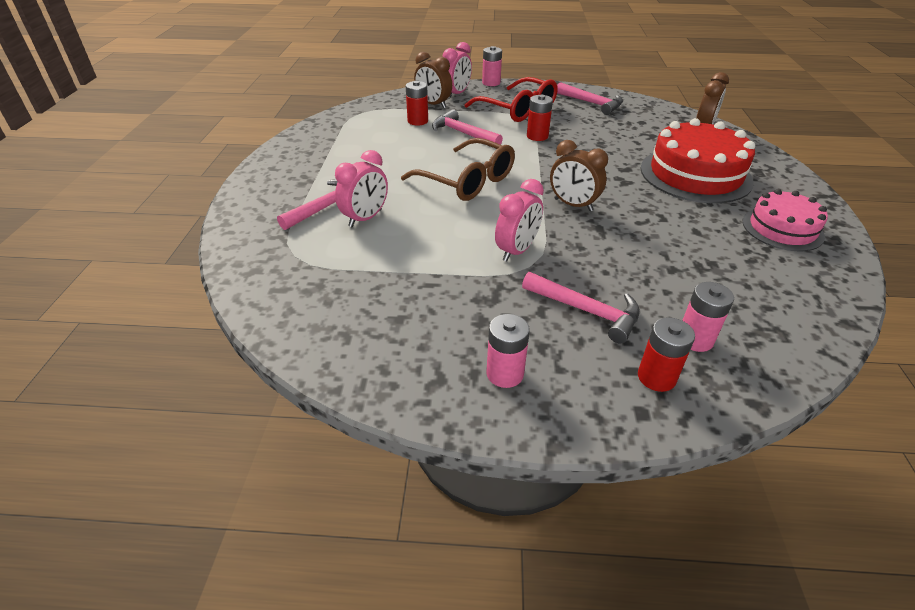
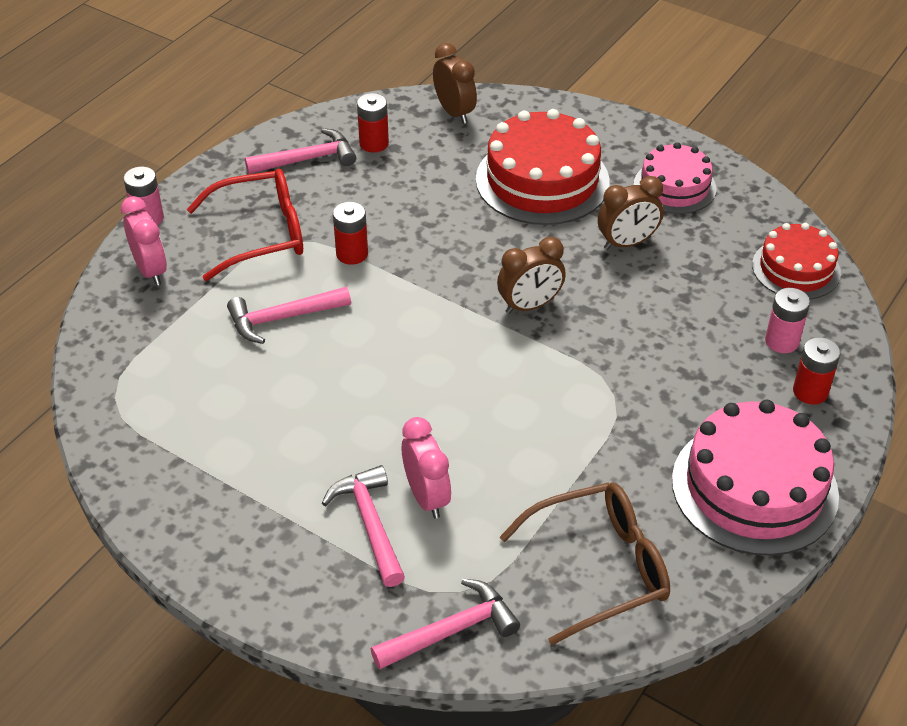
camera: 60 degrees left, 5 degrees up
(417, 121) = (203, 348): red battery -> red battery (374, 143)
(433, 104) = (163, 309): brown clock -> brown clock (627, 243)
(467, 181) = (411, 369): brown glasses -> brown glasses (600, 568)
(505, 373) = (754, 487): pink battery -> pink cake
(517, 251) = (582, 393): pink clock -> none
(586, 311) = (706, 390): pink hammer -> pink hammer (451, 630)
(794, 322) = (796, 269): none -> red cake

